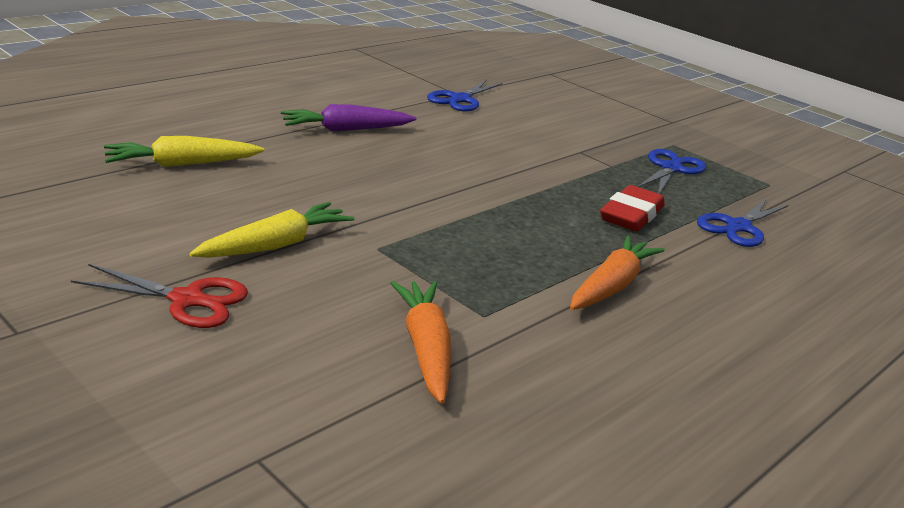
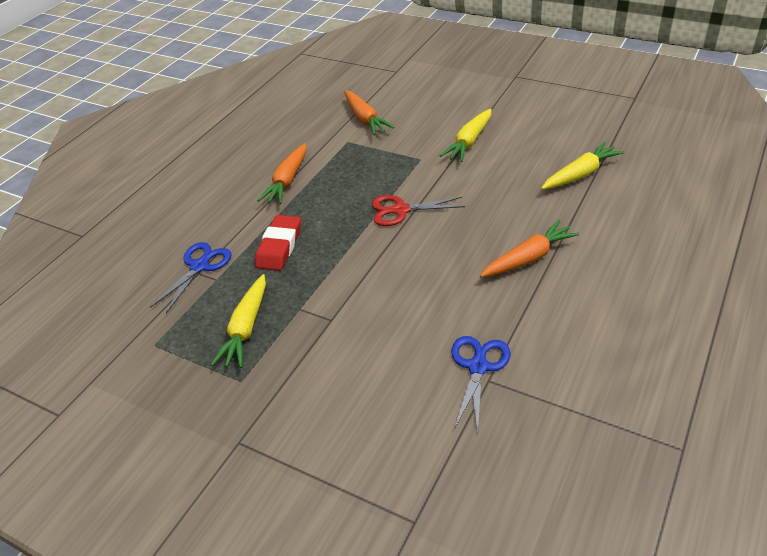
camera: 170 degrees right, 15 degrees up
(187, 300) = (475, 105): red scissors -> red scissors (401, 210)
(345, 130) = (528, 258): purple carrot -> orange carrot
(671, 169) = (246, 328): blue scissors -> yellow carrot

